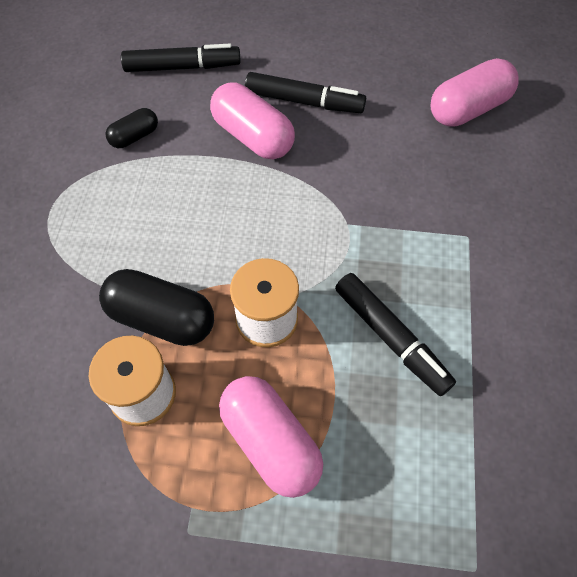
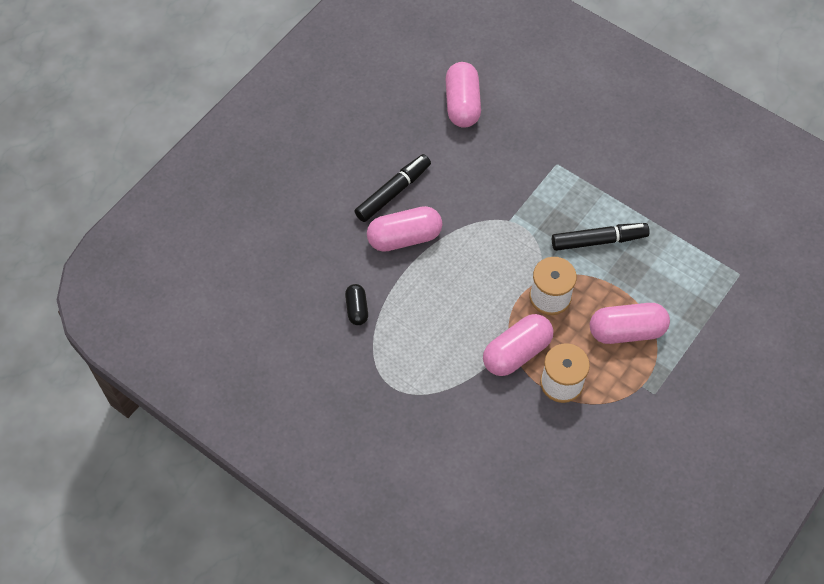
camera: 60 degrees left, 0 degrees up
(162, 318) = (516, 352): black capsule -> pink capsule
(182, 67) = (308, 250): black marker -> none

